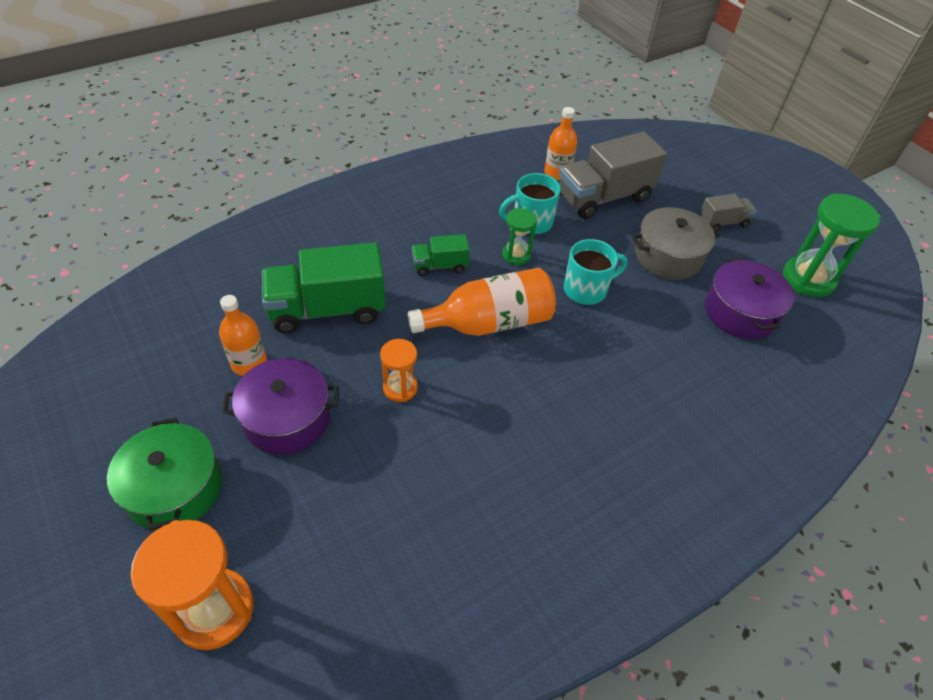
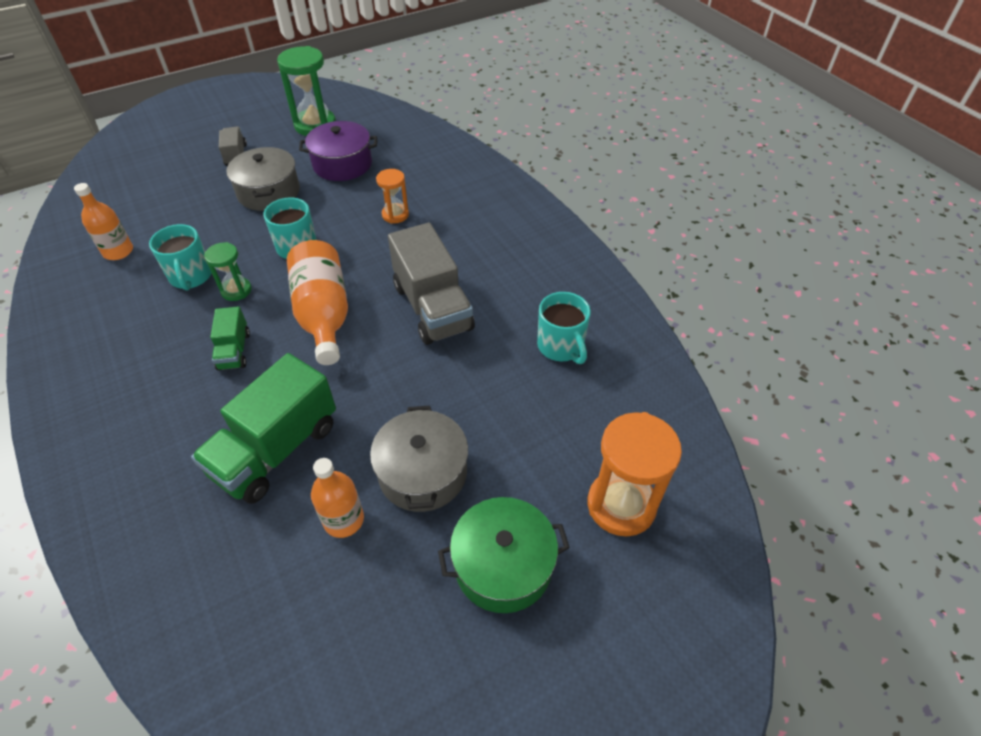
camera: 85 degrees left, 0 degrees up
(287, 418) = (422, 473): purple pot -> grey pot
(328, 309) = (276, 449): green truck -> green truck turned 45 degrees clockwise
(400, 388) = (394, 381): orange hourglass -> orange hourglass (395, 215)
(448, 557) = (561, 347): none -> turquoise mug
(604, 197) = (172, 222): grey truck -> grey truck (432, 307)

